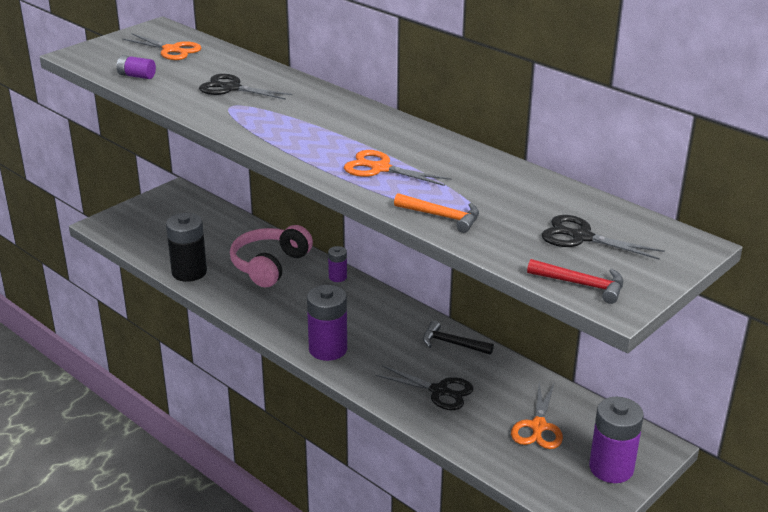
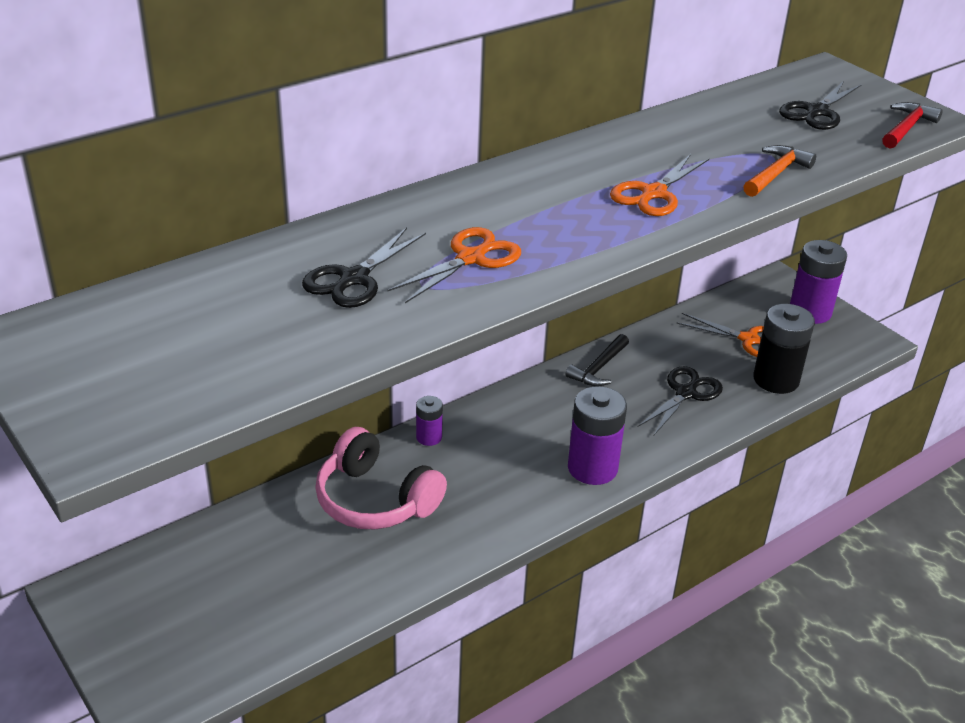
camera: 80 degrees left, 5 degrees up
(136, 76) = (250, 372): purple battery -> none
(171, 50) = (147, 327): orange scissors -> orange scissors (470, 258)
(189, 272) = (361, 592): black battery -> black battery (776, 380)

